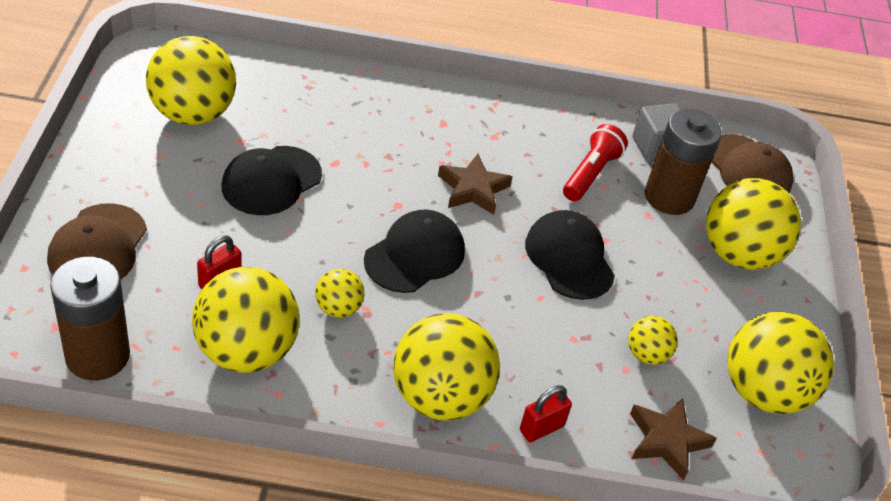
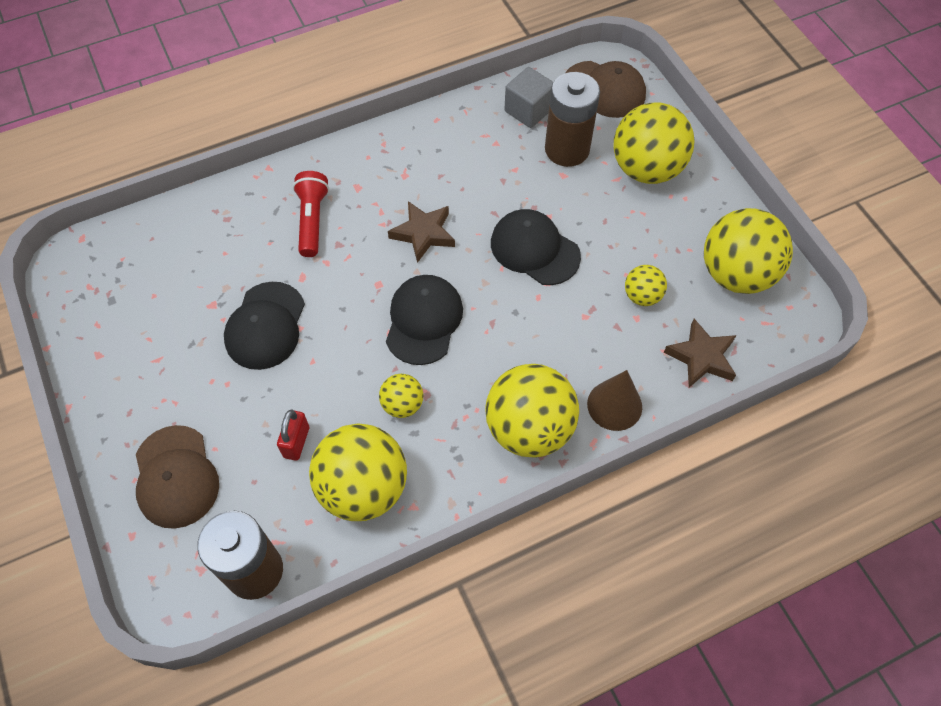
camera: 25 degrees left, 15 degrees up
(193, 114) = (153, 304): yellow ball -> none
(541, 428) = (614, 405): red padlock -> brown cone
(590, 173) = (498, 164): red flashlight -> red flashlight (312, 220)

